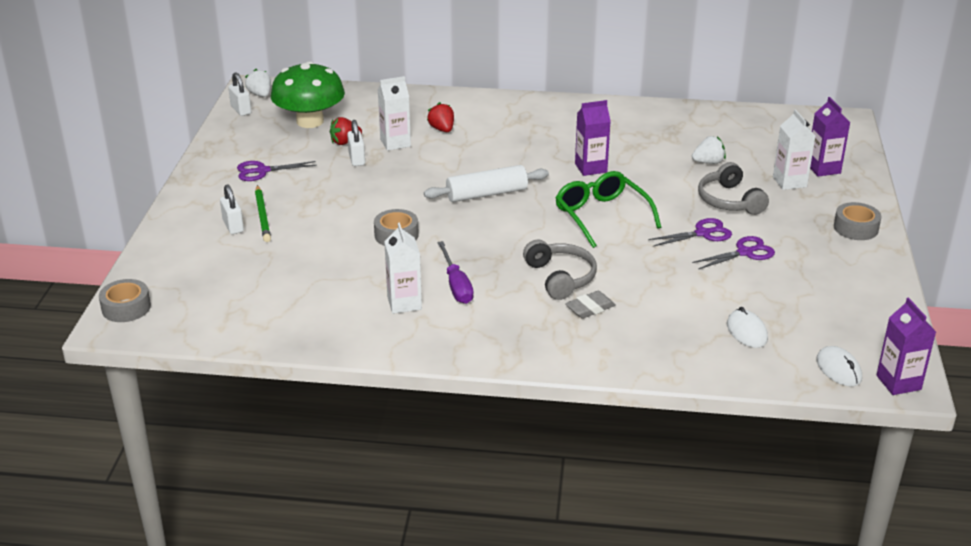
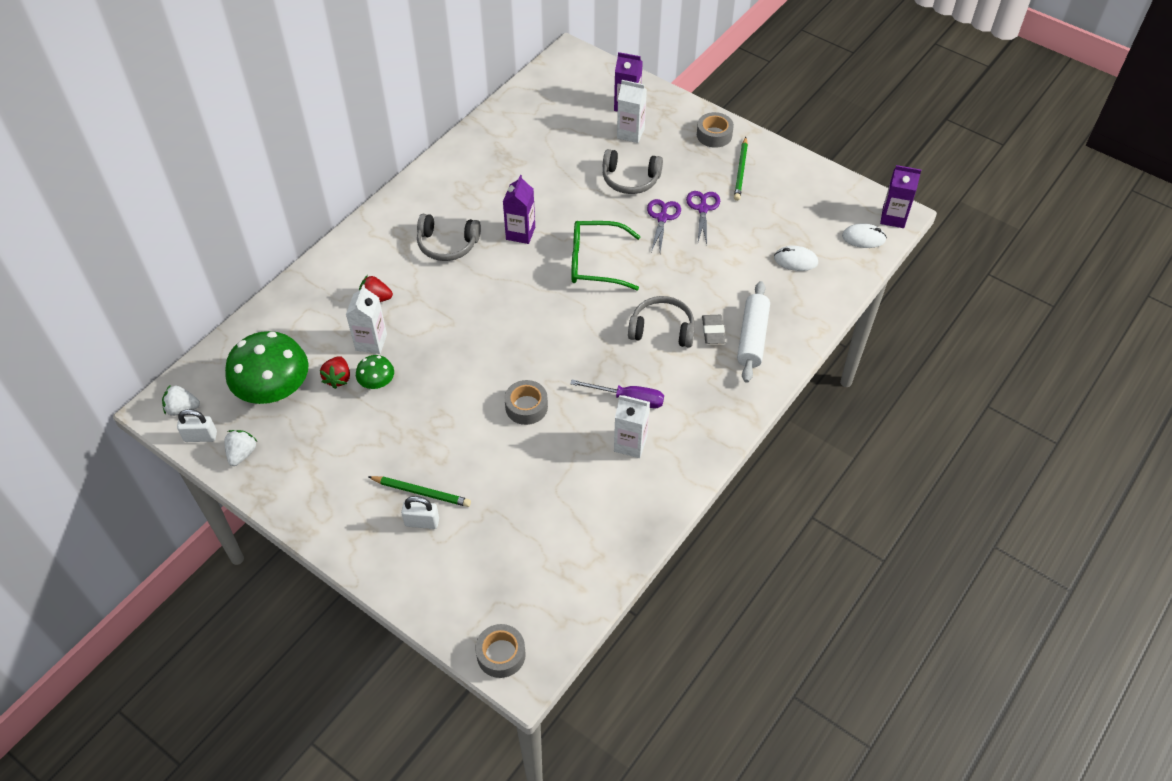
camera: 60 degrees left, 20 degrees up
(262, 171) = (339, 463): purple scissors -> none
(357, 159) = (377, 382): white padlock -> green mushroom
(487, 194) = (508, 318): white rolling pin -> white rolling pin (752, 338)
(536, 139) = (447, 244): none -> grey headphones
(708, 162) = (568, 161): white strawberry -> white strawberry (242, 453)
(828, 259) = (741, 171): none -> green pencil

